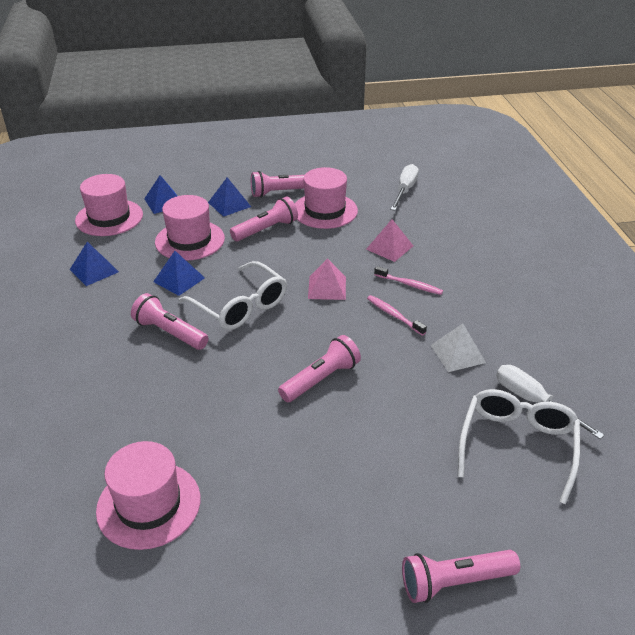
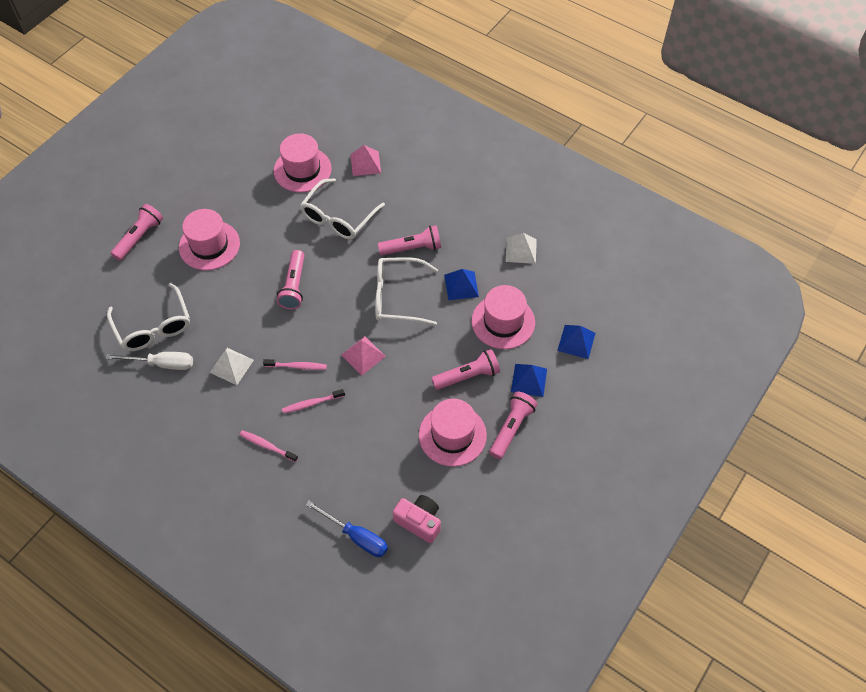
camera: 135 degrees right, 20 degrees up
(94, 270) = (521, 250): blue pyramid -> white pyramid
(109, 218) = (586, 295): pink hat -> pink hat (209, 245)
(190, 412) = (339, 217): none -> white glasses
(266, 229) = (467, 376): pink flashlight -> pink flashlight turned 120 degrees counterclockwise
(389, 247) = (361, 432): pink pyramid -> pink pyramid (365, 163)
(405, 190) = (419, 521): white screwdriver -> pink camera
(458, 206) = (356, 536): none -> blue screwdriver
(478, 282) = (267, 446): none -> pink toothbrush

